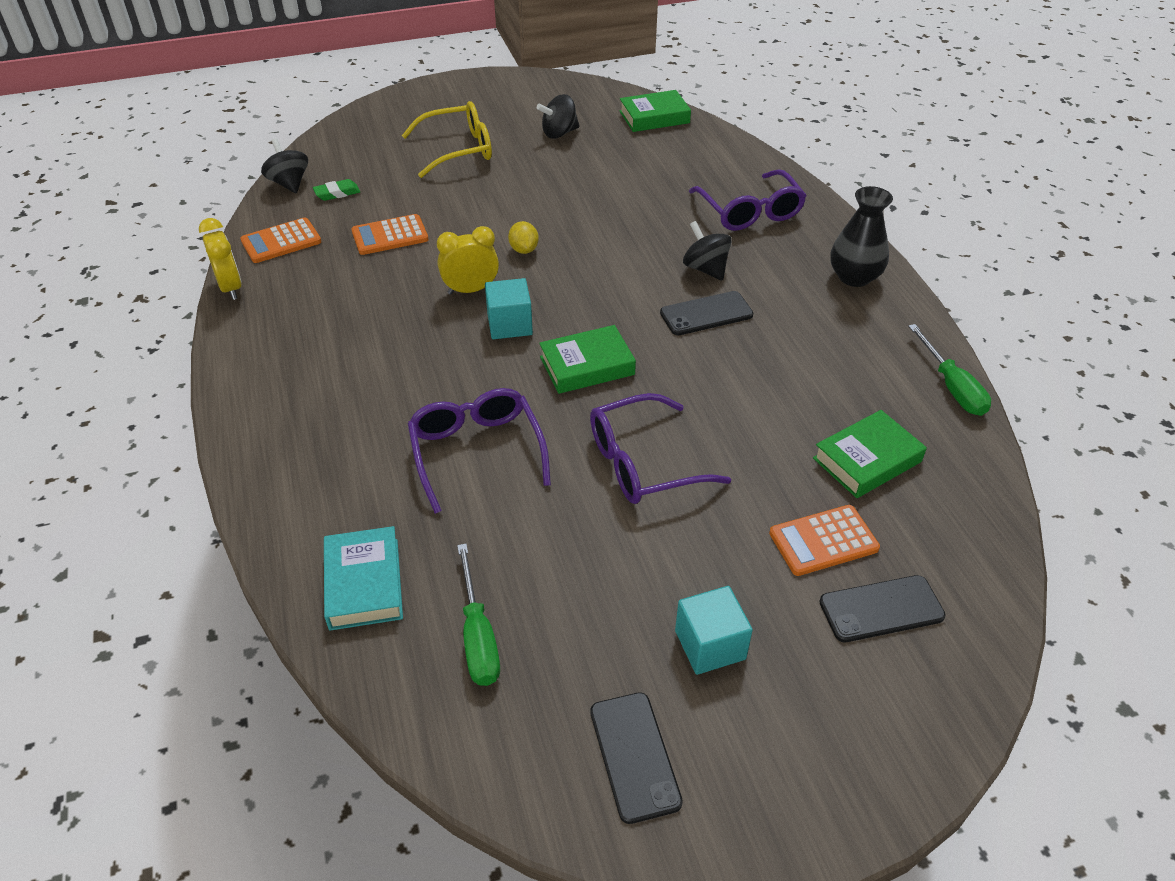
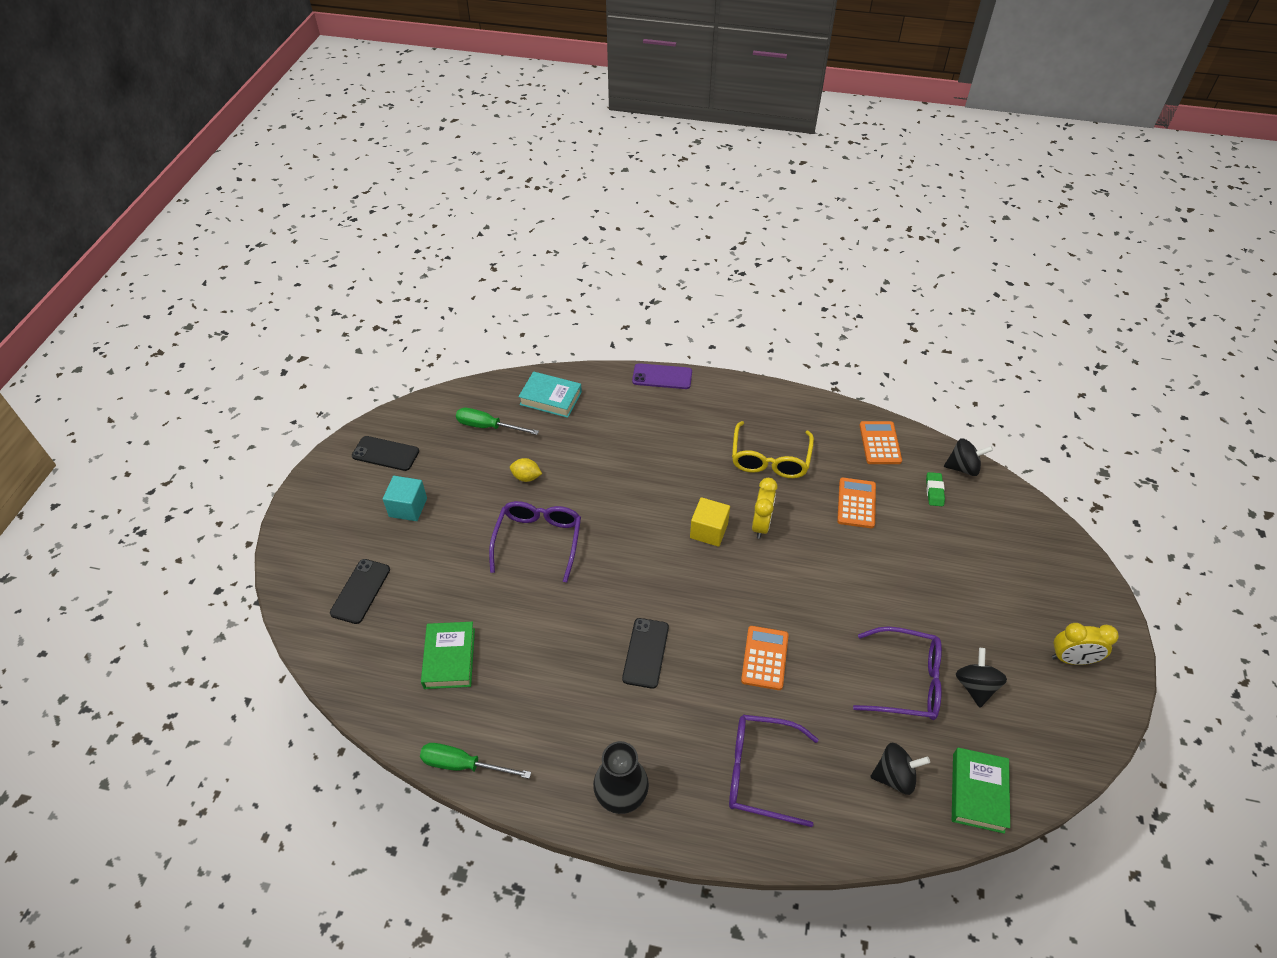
camera: 120 degrees right, 5 degrees up
(231, 288) = (836, 406): yellow clock -> yellow clock (1071, 659)
(244, 468) = (662, 376): none -> purple phone
(458, 149) = (974, 593): yellow glasses -> yellow glasses (770, 459)
(476, 452) = (604, 470): purple glasses -> purple glasses (906, 681)
(509, 324) = (709, 531): turquoise cube -> yellow cube
(524, 250) = (793, 576): yellow lemon -> yellow lemon (526, 477)
(587, 366) = (640, 553): green book -> none
(705, 269) = (699, 685): black spinning top -> black spinning top (894, 776)
(823, 541) = (418, 594): orange calculator -> orange calculator (765, 658)

